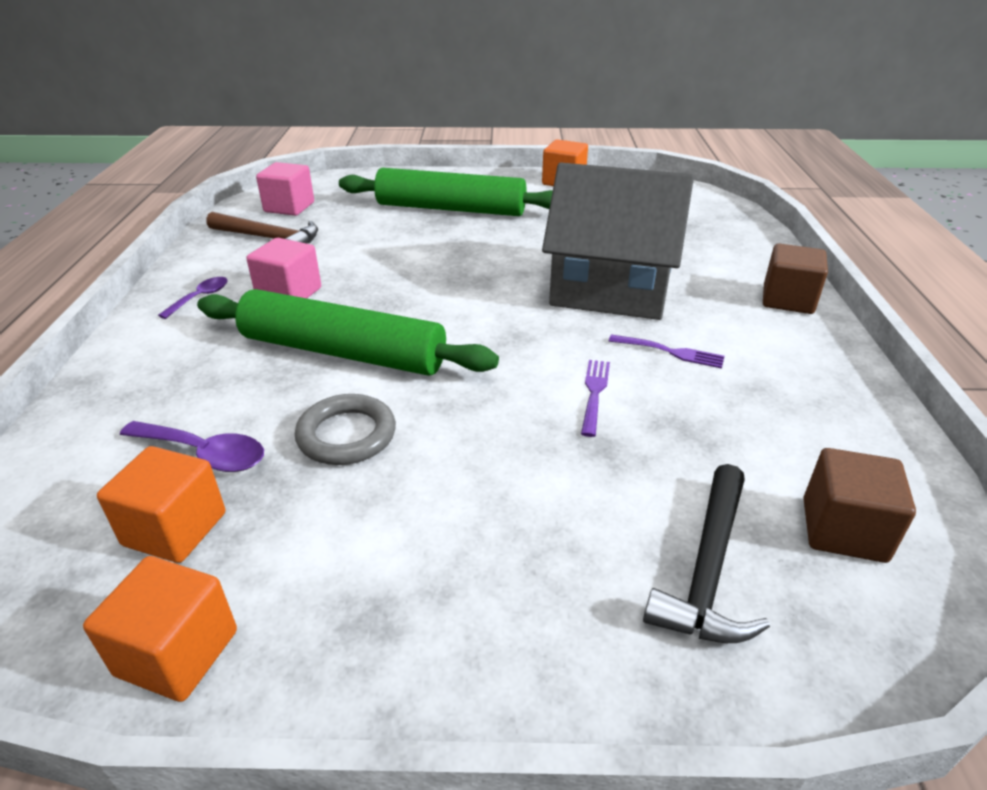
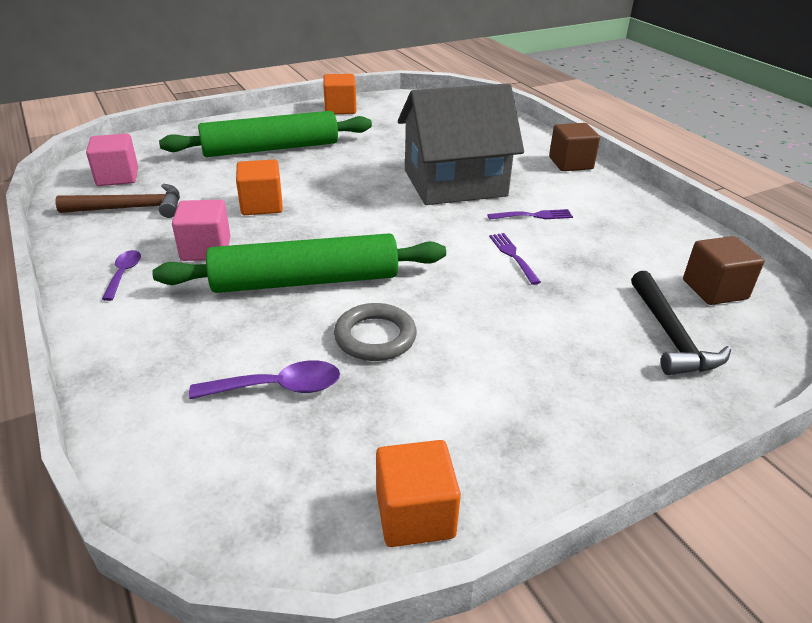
camera: 30 degrees left, 0 degrees up
(175, 529) = (318, 444): orange cube -> orange cube (261, 205)

